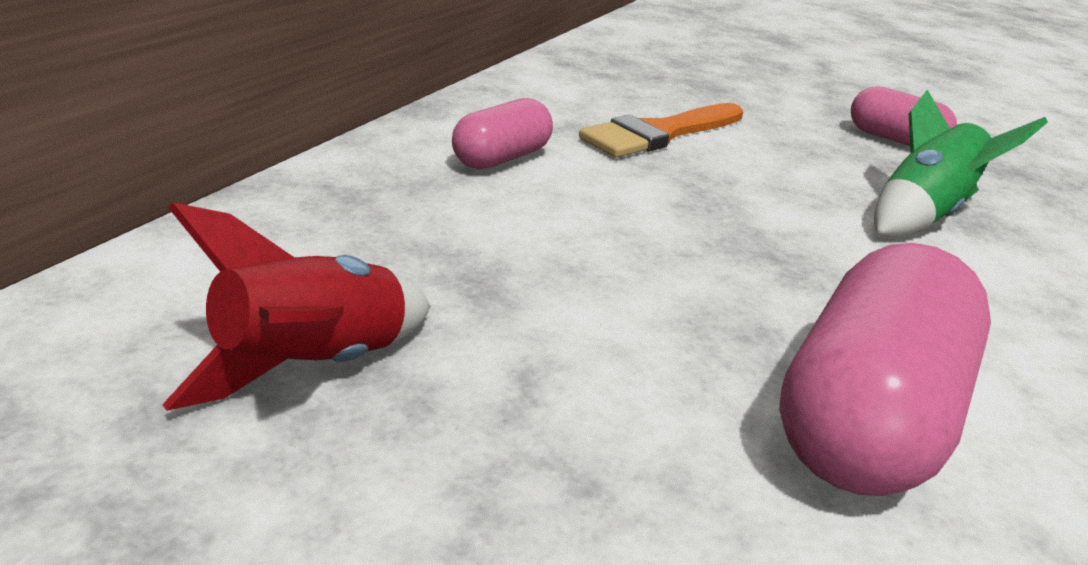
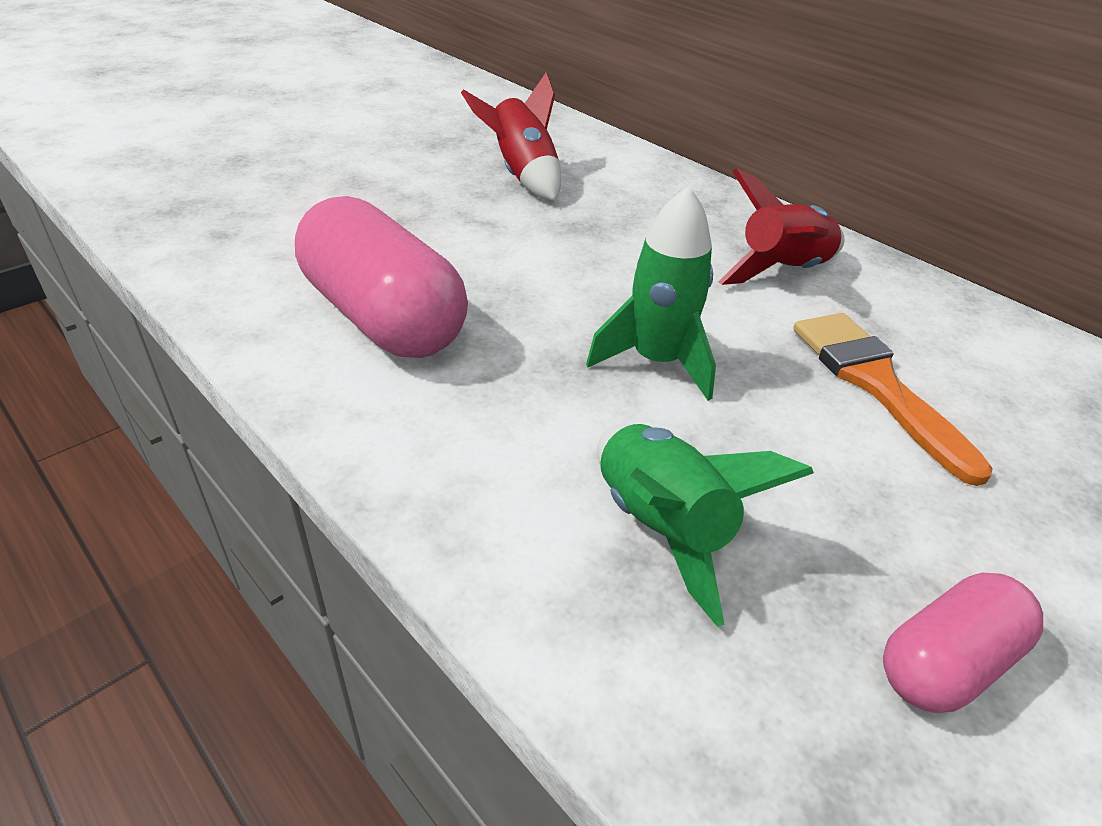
camera: 110 degrees right, 10 degrees up
(501, 158) = (782, 271): pink capsule -> red rocket
(735, 221) = (656, 361): none -> green rocket

